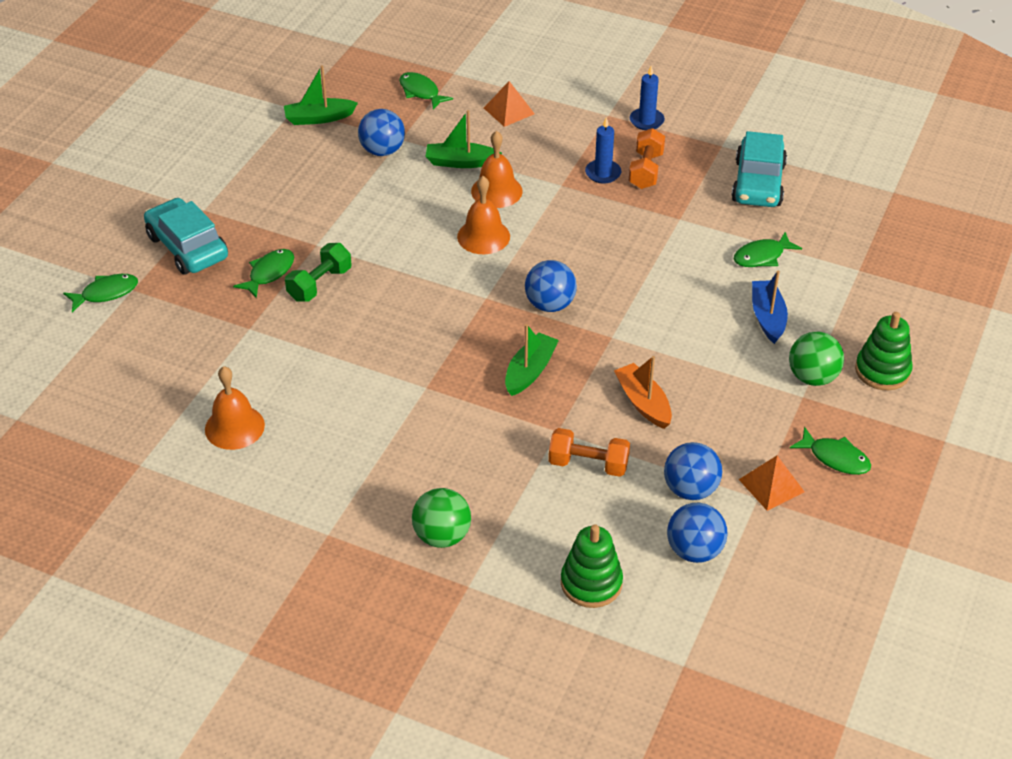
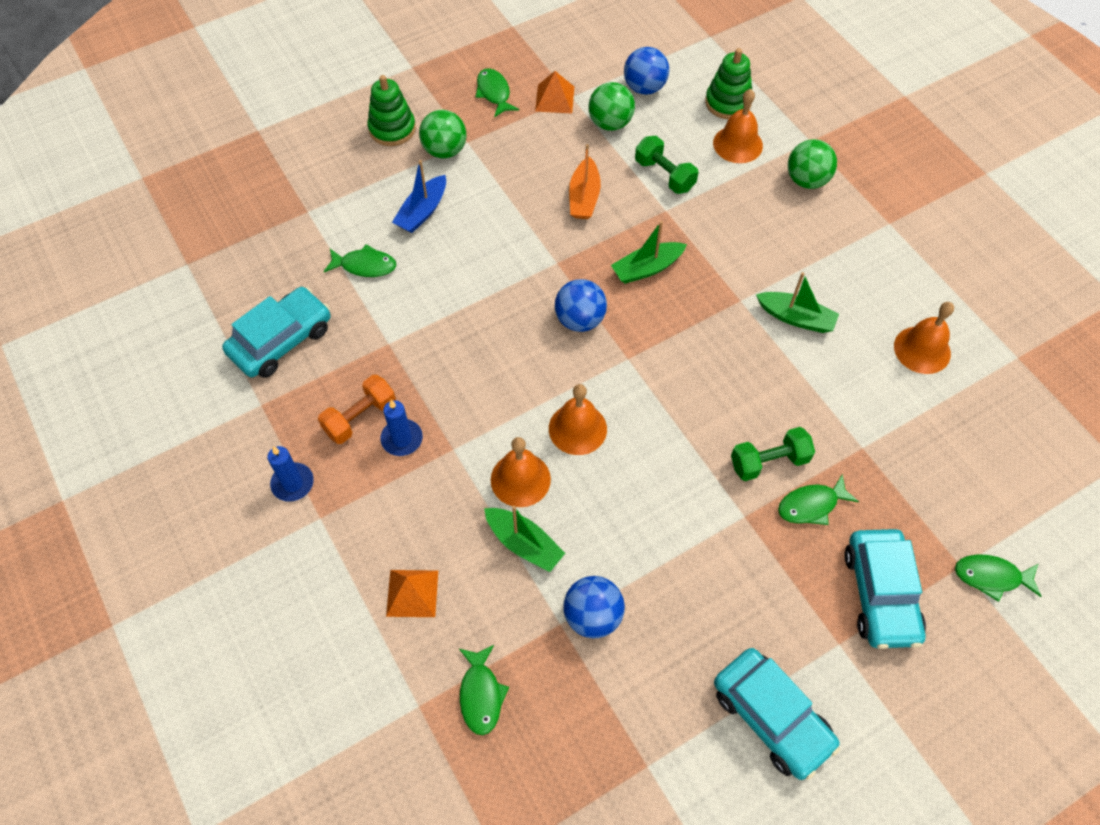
camera: 145 degrees left, 15 degrees up
(230, 158) = (771, 717): none -> turquoise car
(319, 118) = (629, 725): green boat -> green boat (796, 318)
(542, 538) = (737, 144): none -> orange bell
(588, 464) = (664, 175): orange dumbbell -> green dumbbell
(690, 489) = (610, 123): blue ball -> green ball

